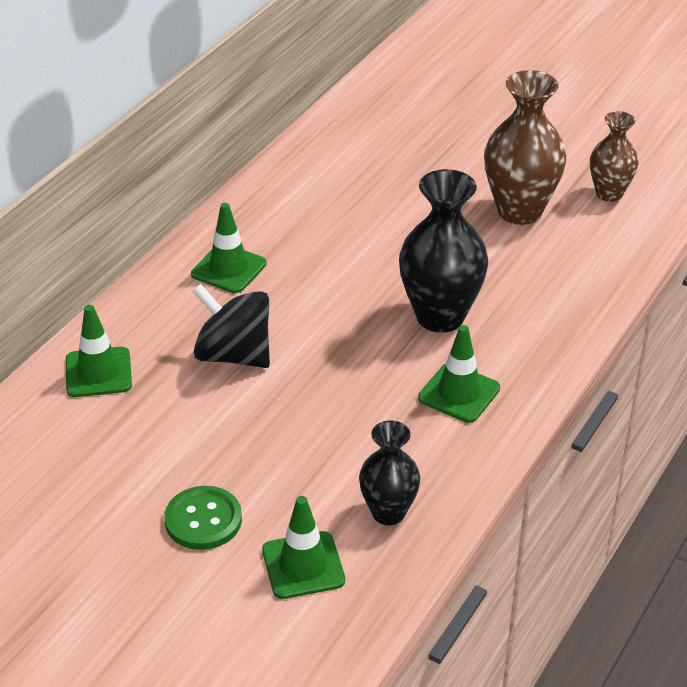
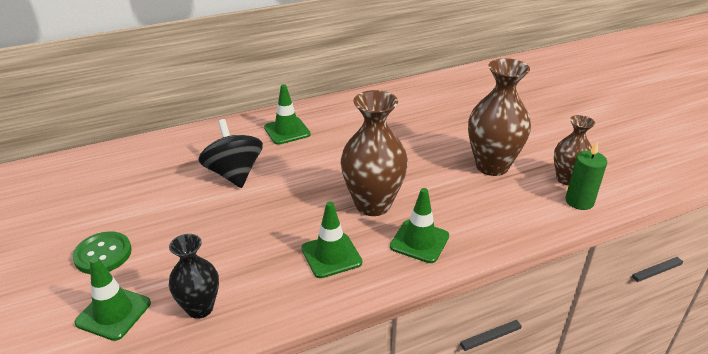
camera: 35 degrees right, 5 degrees down
(98, 372) = (161, 153): green traffic cone -> green traffic cone (419, 241)
(440, 316) = (373, 204): black vase -> brown vase
(643, 215) = (579, 201): none -> green candle

